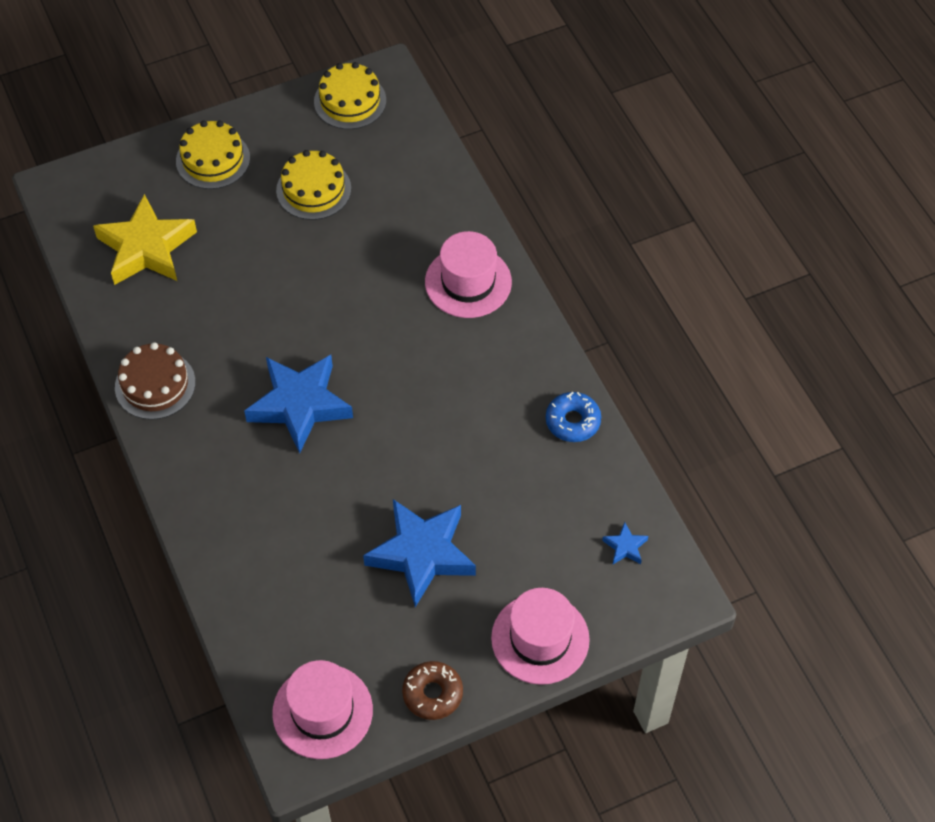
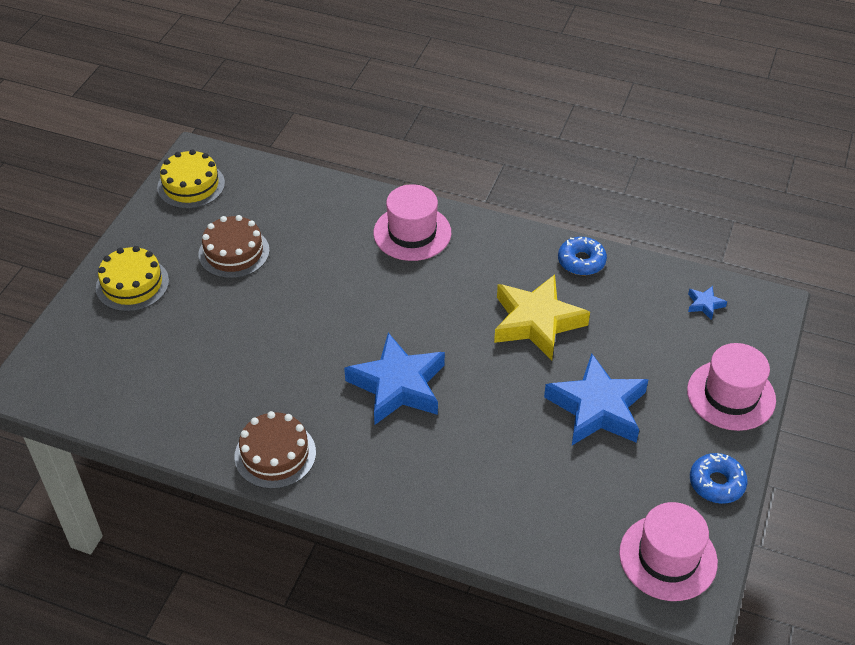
camera: 45 degrees left, 10 degrees down
(146, 248) = (152, 373): yellow star -> yellow star (536, 322)
(313, 189) = (234, 252): yellow cake -> brown cake
(432, 694) = (716, 483): brown donut -> blue donut

